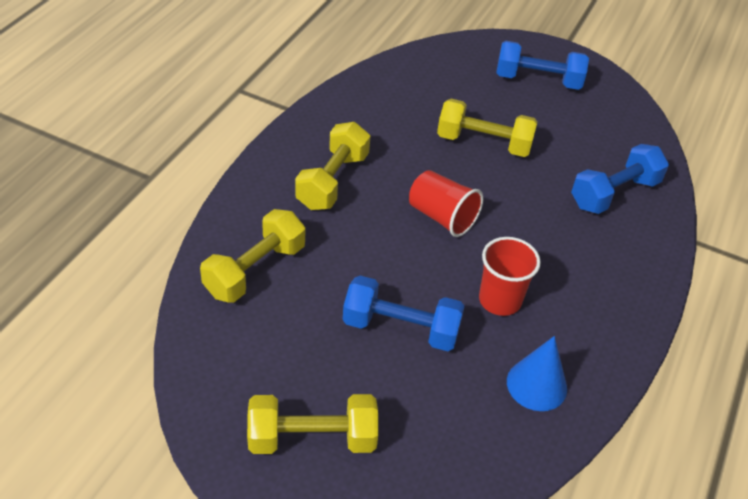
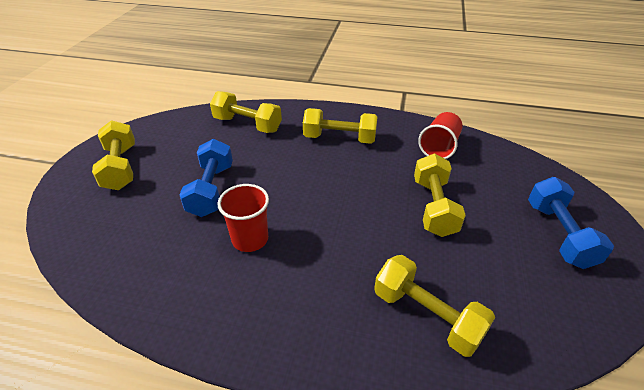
camera: 80 degrees right, 5 degrees down
(442, 217) = (329, 194): red cup -> red cup (439, 147)
(536, 385) = (163, 272): blue cone -> none
(614, 193) = (426, 315): blue dumbbell -> yellow dumbbell

